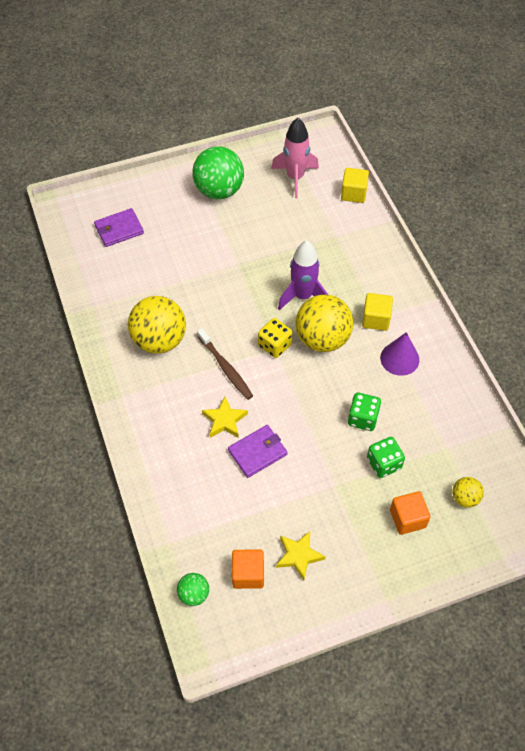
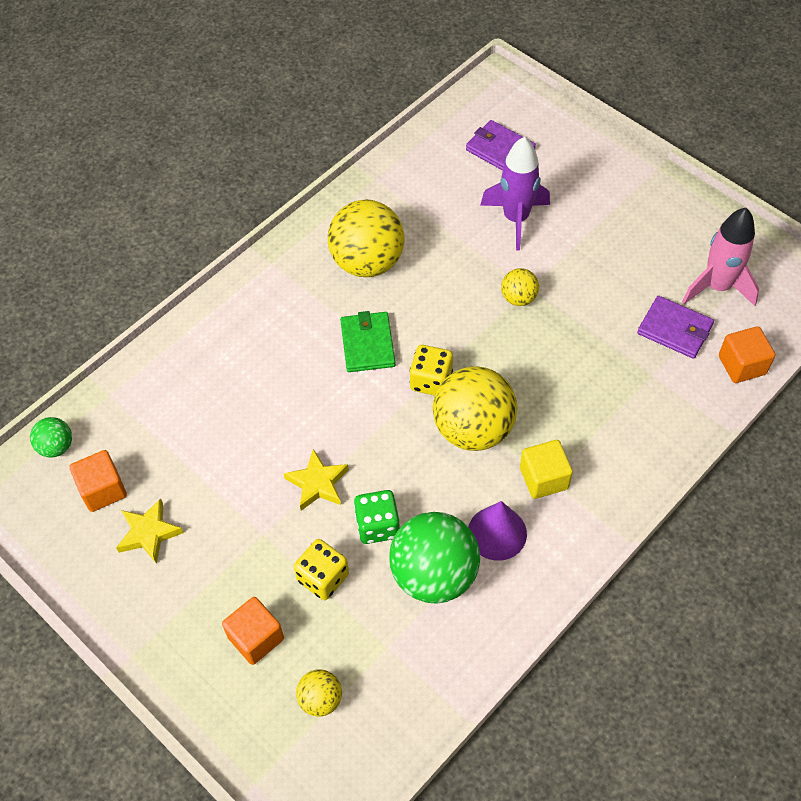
camera: 65 degrees right, 0 degrees up
(219, 190) = (632, 217): green ball -> green ball (434, 574)
(224, 420) = (293, 376): yellow star -> yellow star (317, 483)
(225, 367) = (367, 344): brown toothbrush -> green wallet
(241, 273) = (518, 298): none -> yellow ball
(257, 452) = (267, 429): purple wallet -> purple wallet (675, 329)
(303, 296) = (526, 379): purple rocket -> purple rocket (515, 219)
(353, 193) = (742, 365): yellow cube -> orange cube
(384, 463) = (323, 577): green dice -> yellow dice

